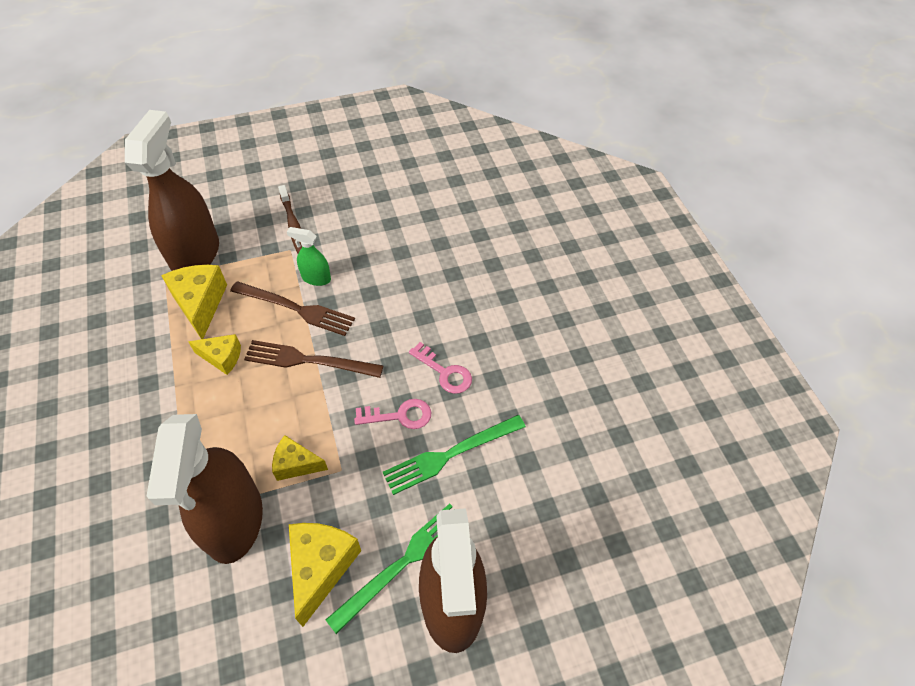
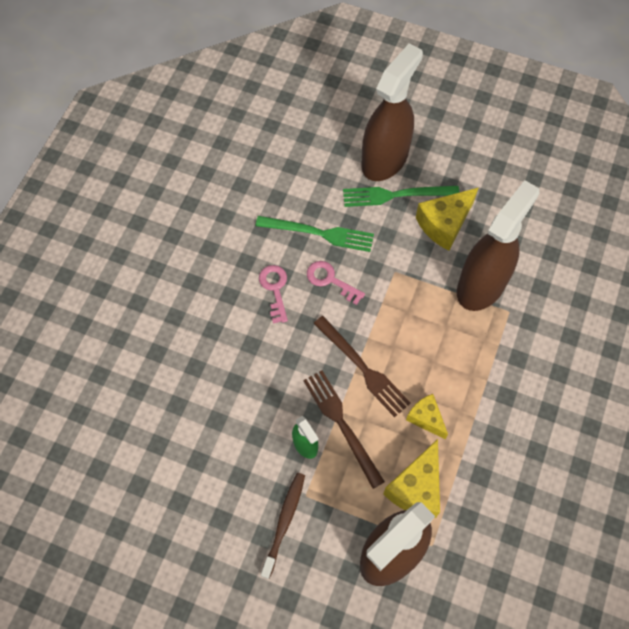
camera: 140 degrees left, 10 degrees up
(296, 464) = (421, 295): yellow cheese -> none

